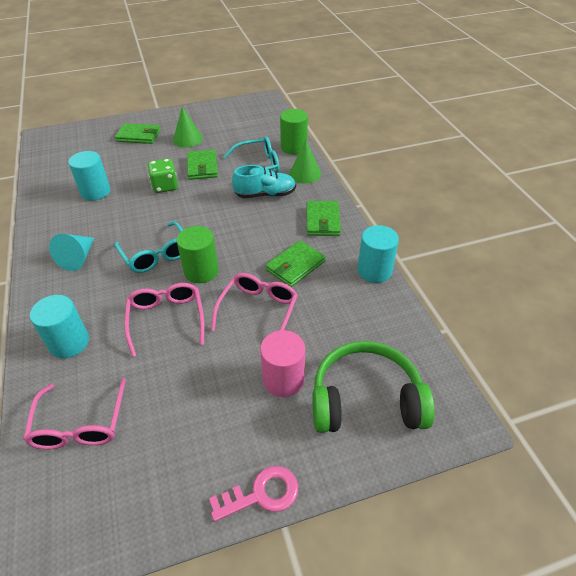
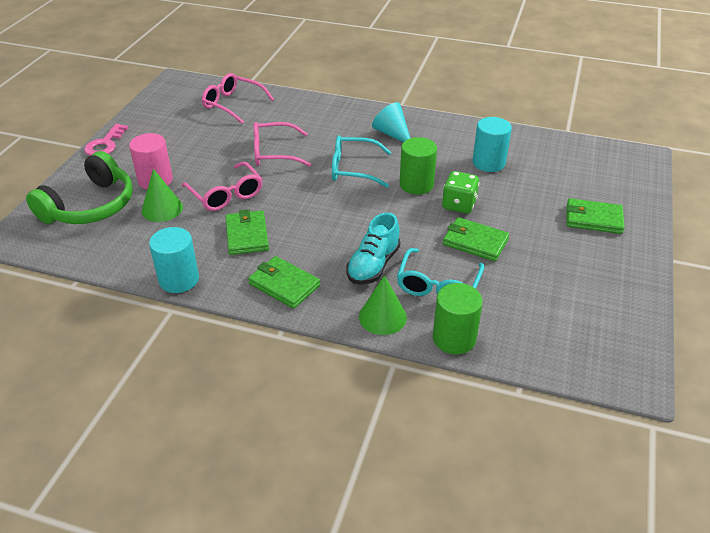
camera: 125 degrees right, 5 degrees down
(69, 342) = (302, 113): turquoise cylinder -> none
(138, 136) = (593, 219): green wallet -> green wallet turned 60 degrees clockwise
(166, 319) = (274, 153): pink glasses -> pink glasses turned 150 degrees clockwise
(187, 139) = (554, 253): green cone -> green cone (162, 209)
(201, 271) = (305, 184): green cylinder -> green cylinder (416, 184)

